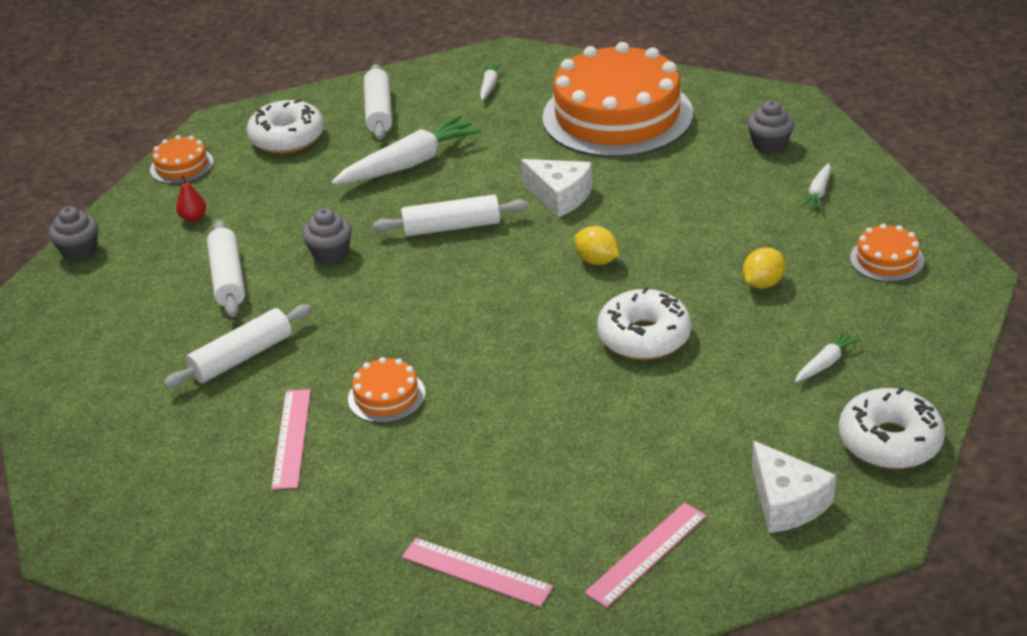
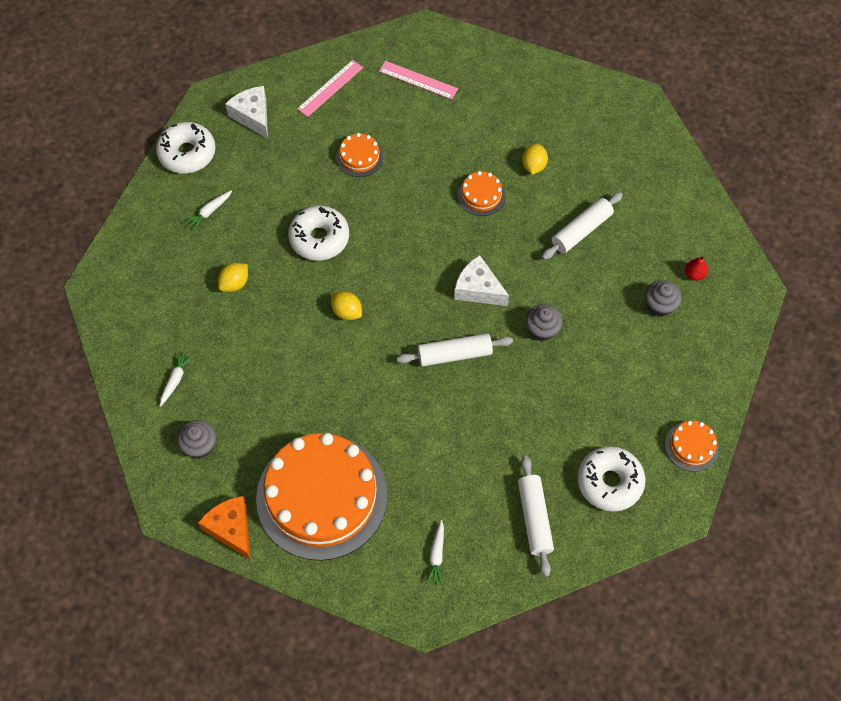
camera: 175 degrees right, 25 degrees up
(79, 250) = (736, 342): grey cupcake -> grey cupcake (659, 305)
(193, 218) = (659, 376): red pear -> red pear (694, 274)
(228, 278) = (611, 306): white rolling pin -> none
(292, 438) = (533, 166): pink ruler -> yellow lemon
(409, 164) = (497, 437): white carrot -> none
(560, 196) = (373, 387): white cheese -> white cheese (478, 289)
(716, 92) = (231, 529): none -> orange cheese
(887, 259) = (146, 303): orange cake -> orange cake (359, 157)

